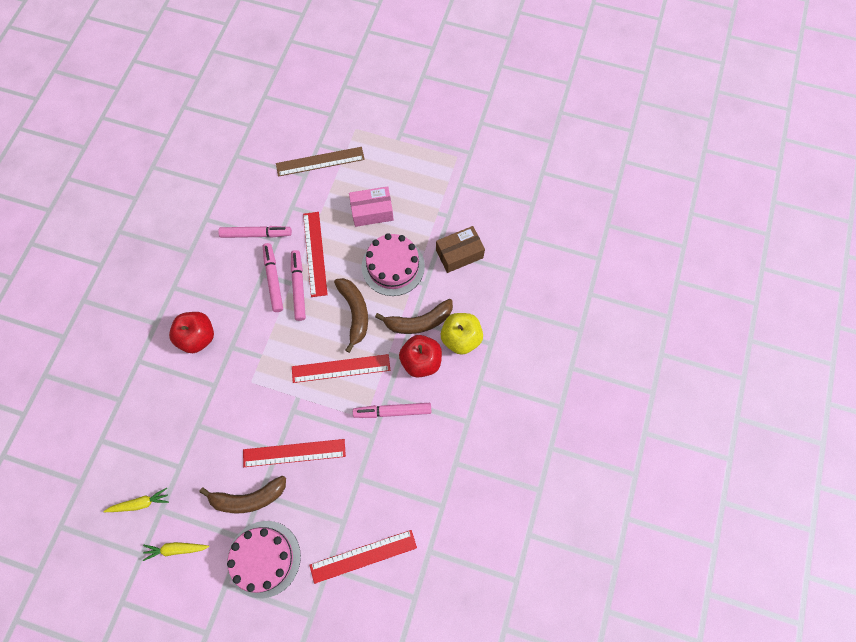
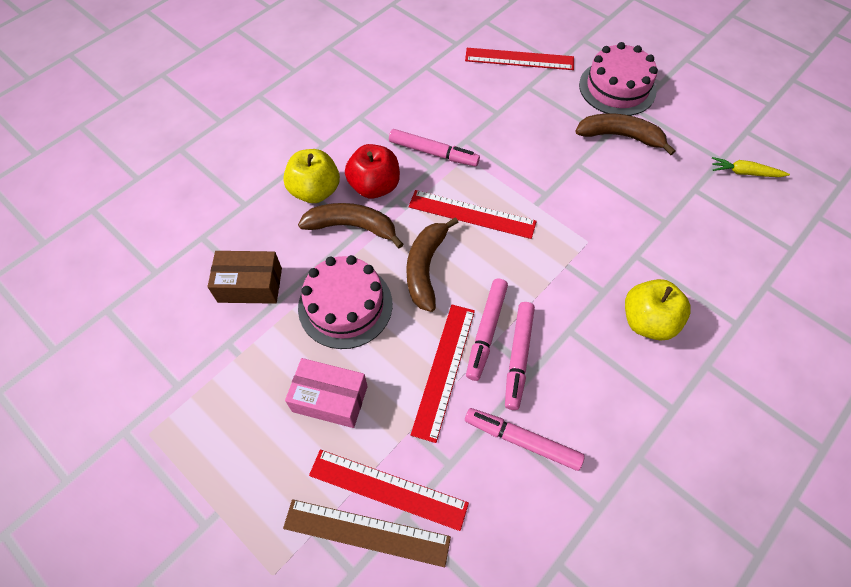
camera: 155 degrees left, 10 degrees down
(176, 549) = (707, 123): yellow carrot -> none
(198, 337) = (647, 321): red apple -> yellow apple
(294, 453) = (558, 156): red ruler -> red ruler (388, 489)

